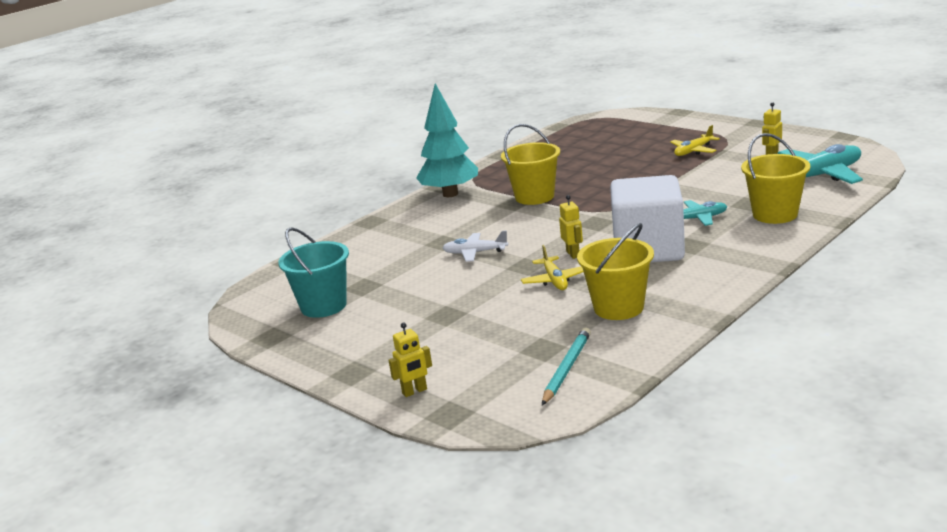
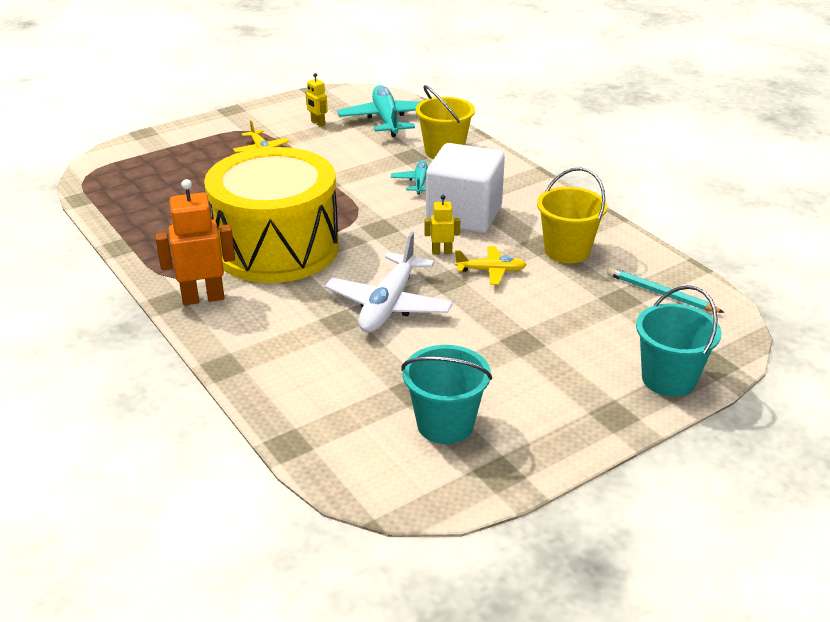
camera: 80 degrees left, 10 degrees up
(414, 391) = (669, 379): yellow robot -> turquoise bucket
(450, 194) = (203, 298): turquoise tree -> orange robot
(475, 253) = (388, 305): white plane -> white plane, size x1.82
(534, 197) = (276, 248): yellow bucket -> yellow drum

